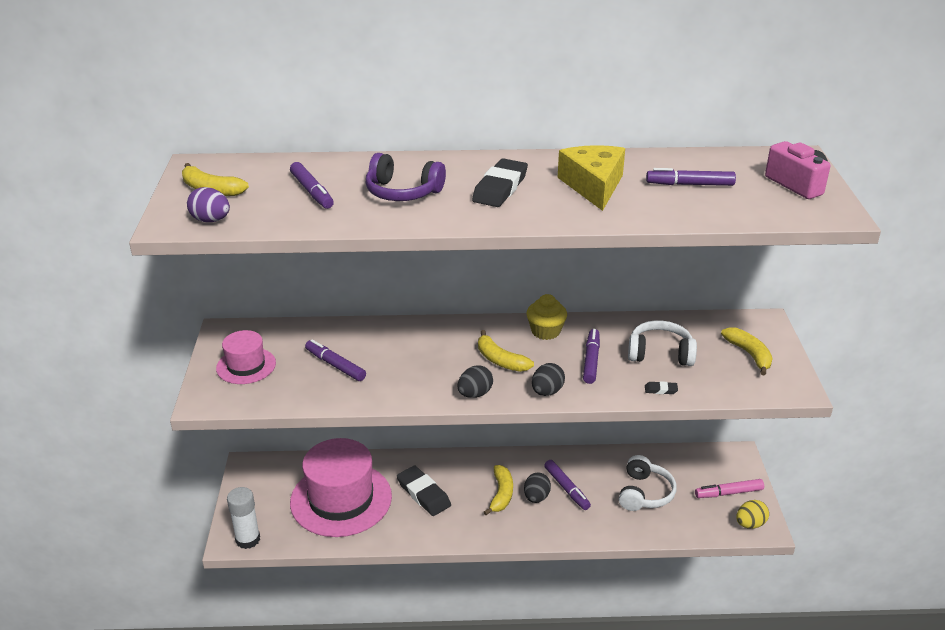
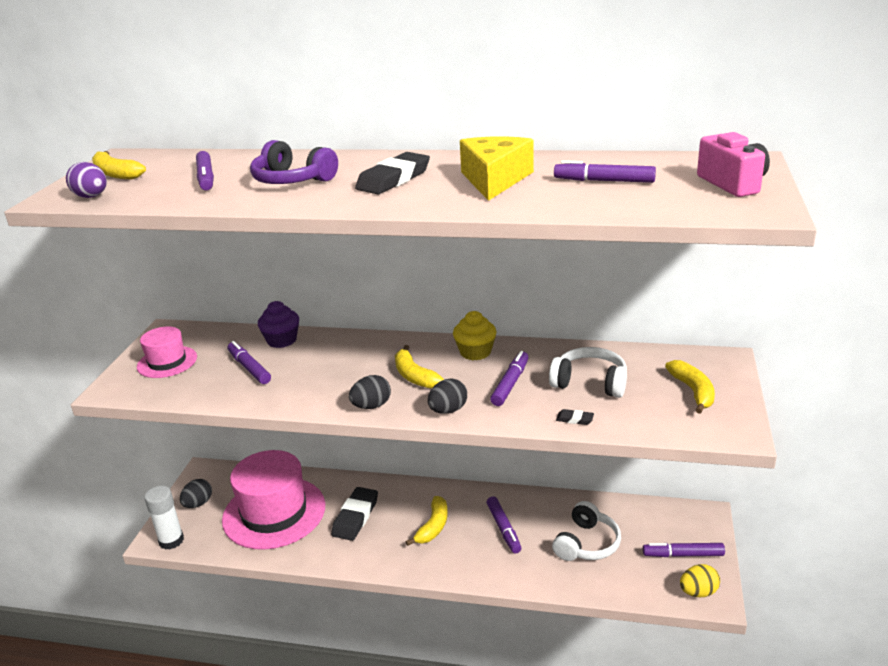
camera: 15 degrees right, 5 degrees down
(352, 333) = (281, 340): none -> purple cupcake
(423, 494) = (355, 517): black eraser -> black eraser turned 45 degrees clockwise
(536, 497) = (468, 534): black egg -> black egg (198, 504)
(728, 493) = (683, 554): pink marker -> purple marker

